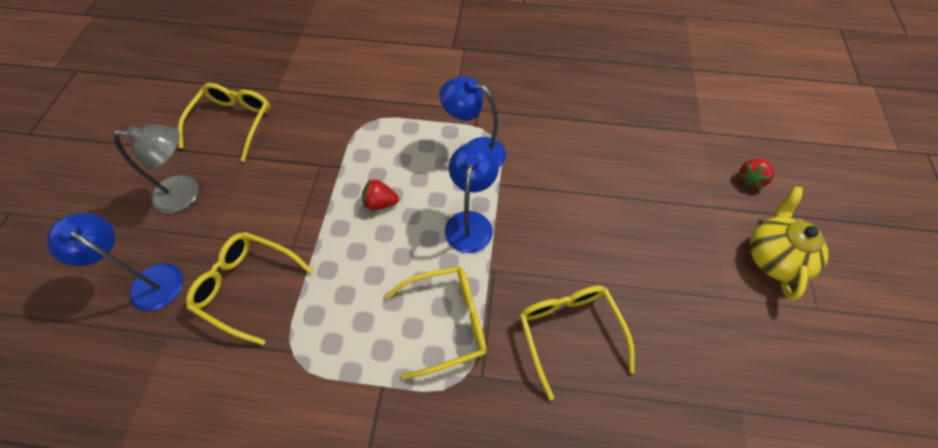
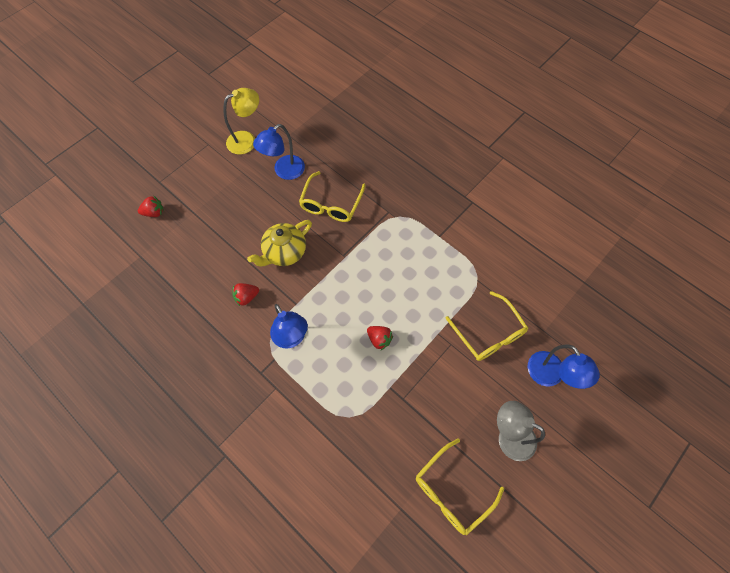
camera: 145 degrees left, 5 degrees up
(447, 322) = (387, 245): yellow glasses -> none
(470, 222) = (334, 290): blue lamp -> blue lamp (284, 171)
(556, 159) = (246, 297): none -> red strawberry
(774, 257) = (197, 173): yellow teapot -> yellow teapot (284, 252)
(782, 355) = (247, 140): none -> yellow lamp

